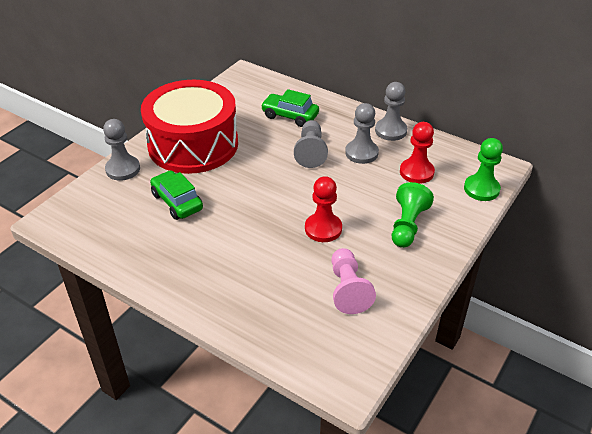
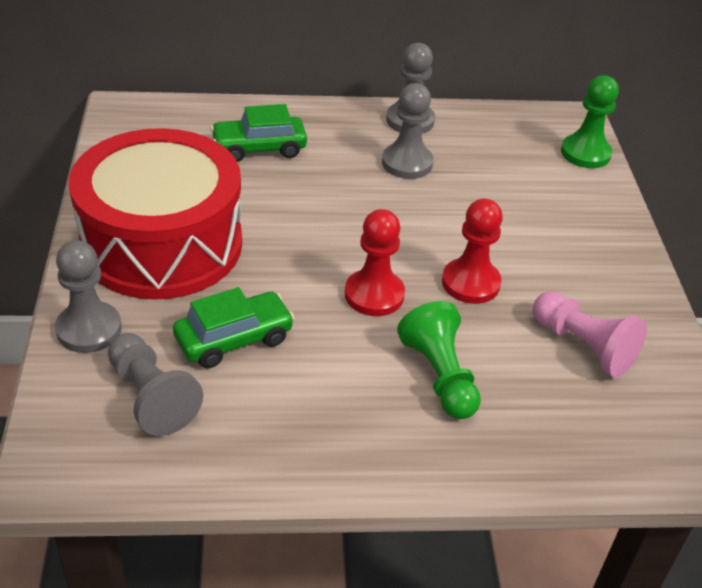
camera: 40 degrees left, 0 degrees up
(177, 202) = (234, 339): green car -> green car turned 135 degrees clockwise
(310, 152) = (342, 187): grey pawn -> grey pawn (151, 397)
(407, 225) = (559, 233): green pawn -> green pawn (439, 376)
(416, 172) = (496, 162): red pawn -> red pawn (374, 295)

